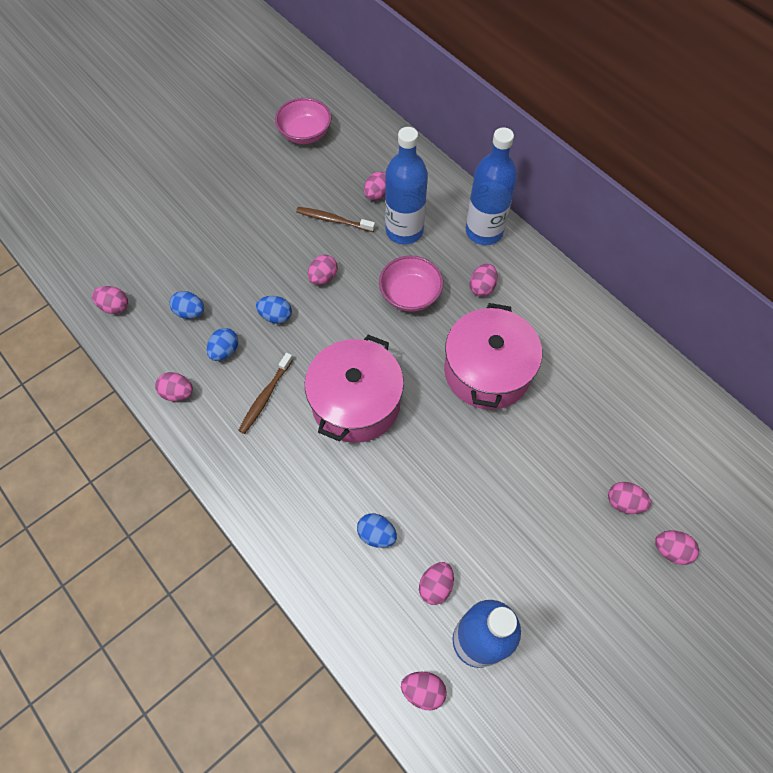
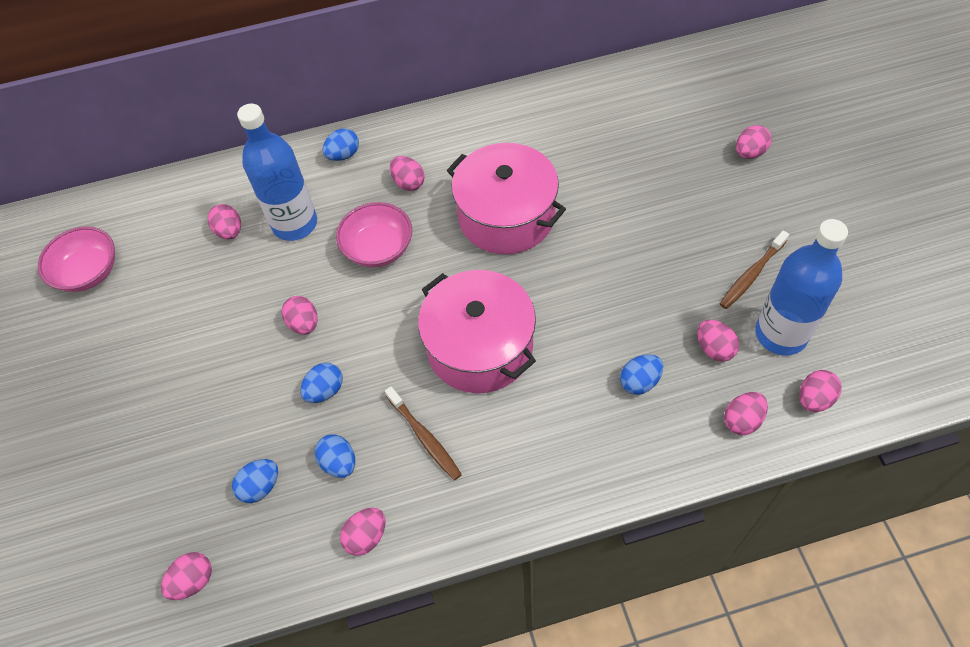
camera: 60 degrees left, 5 degrees down
(333, 220) = (233, 286): brown toothbrush -> brown toothbrush (751, 274)
(484, 231) = (343, 155): blue bottle -> blue egg
(624, 502) = (692, 166): pink egg -> pink egg (742, 420)

